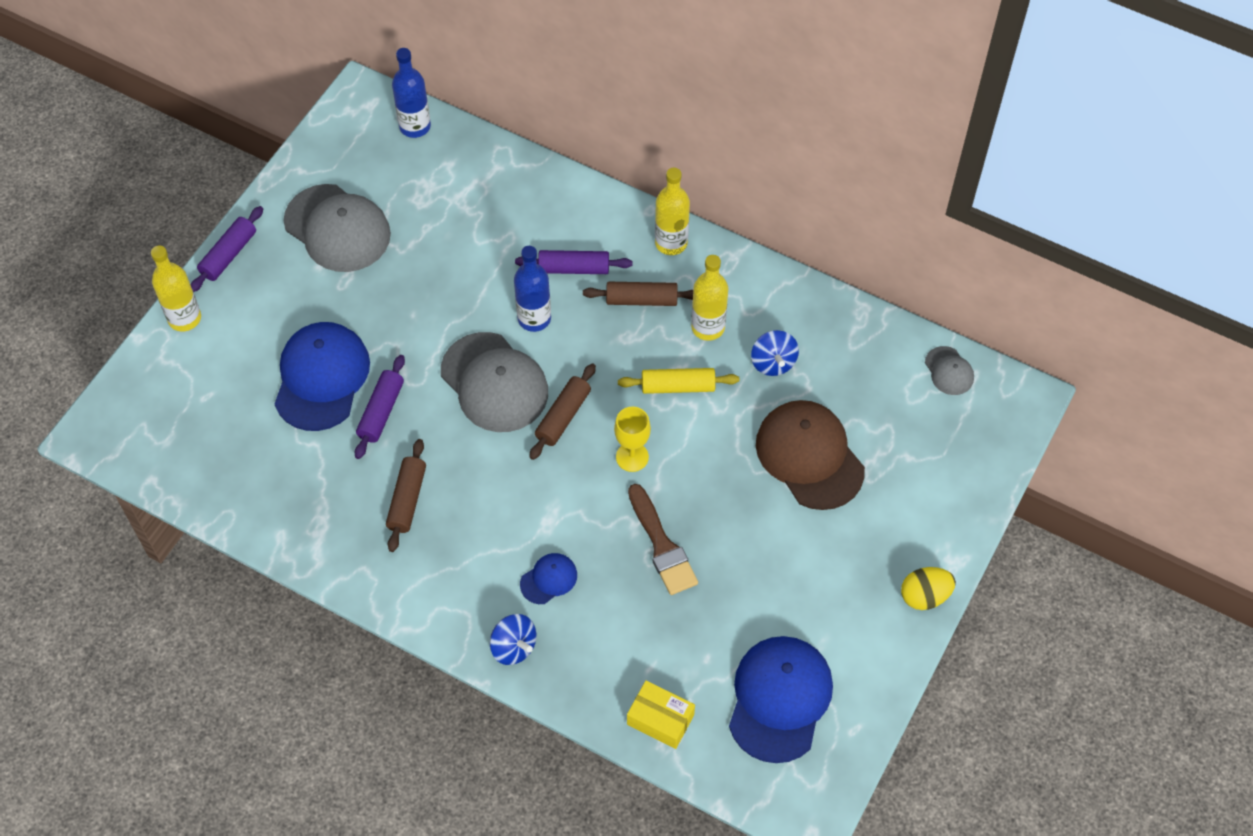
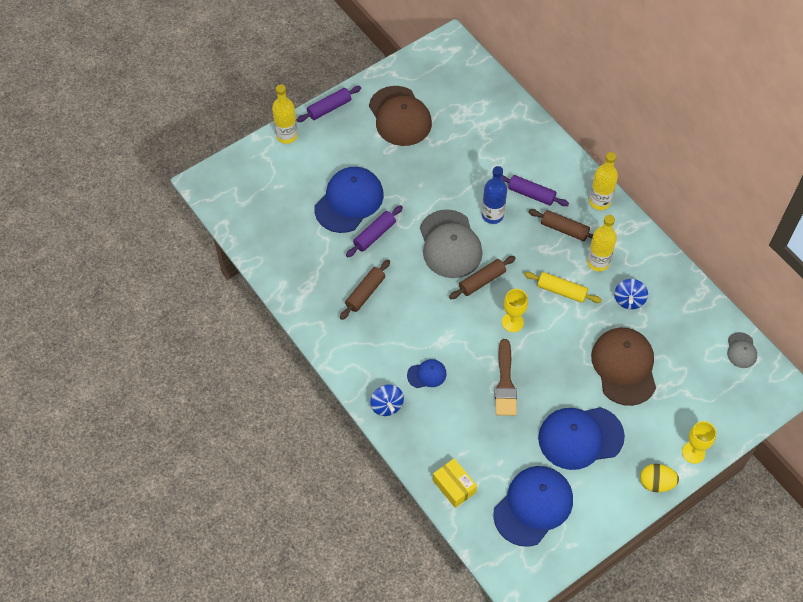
camera: 25 degrees right, 0 degrees up
(337, 228) = (400, 116): grey cap -> brown cap
(415, 126) = (475, 72): blue bottle -> none
(797, 577) = (580, 437): none -> blue cap
(952, 534) = (693, 452): none -> yellow goblet

